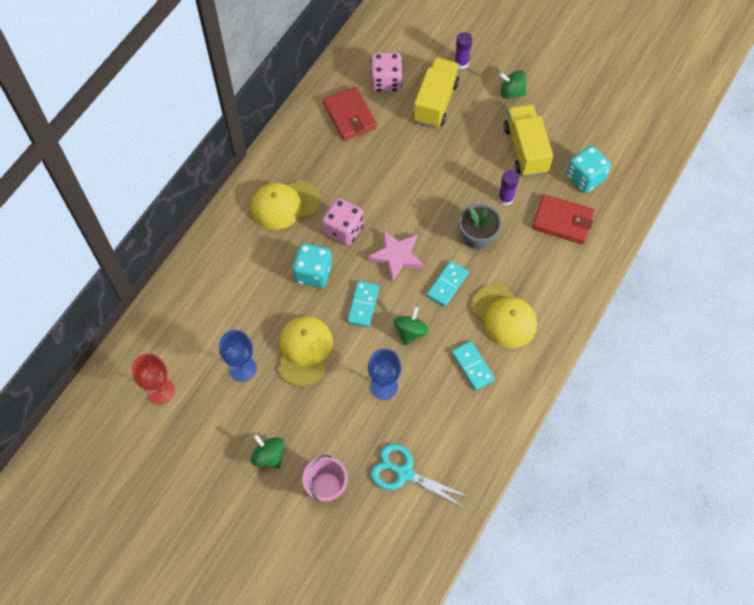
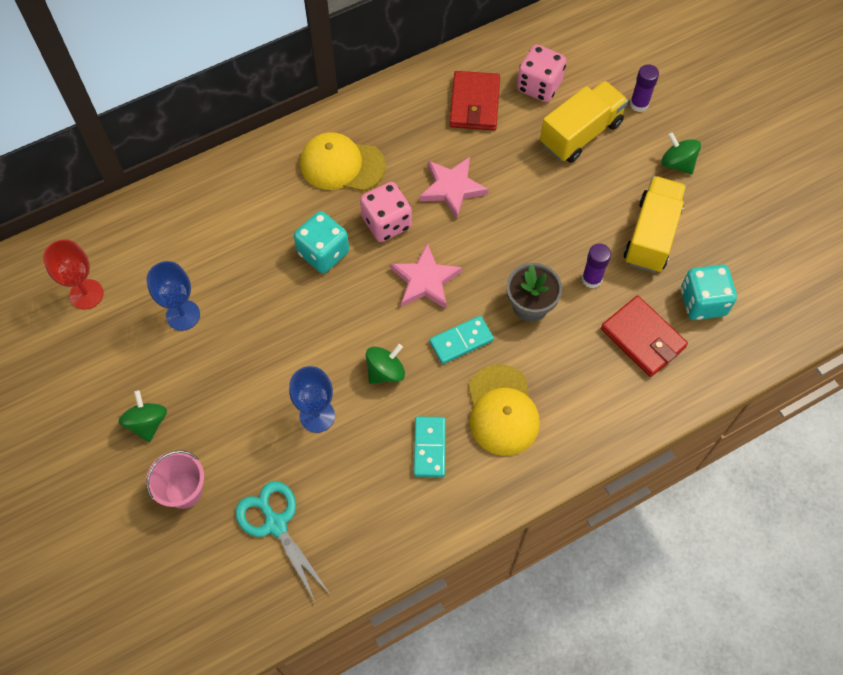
camera: 30 degrees right, 0 degrees up
(304, 351) = (258, 331): yellow cap -> none
(363, 305) = (353, 314): turquoise domino -> none
(373, 183) = (452, 188): none -> pink star

